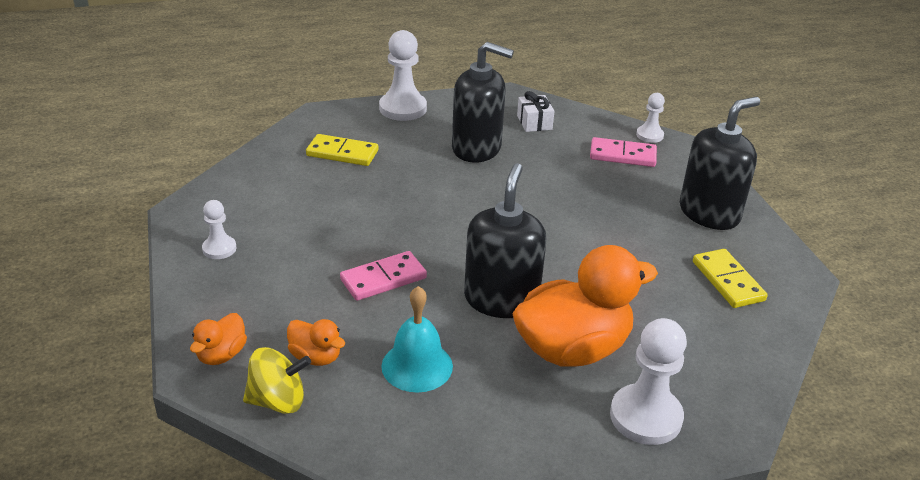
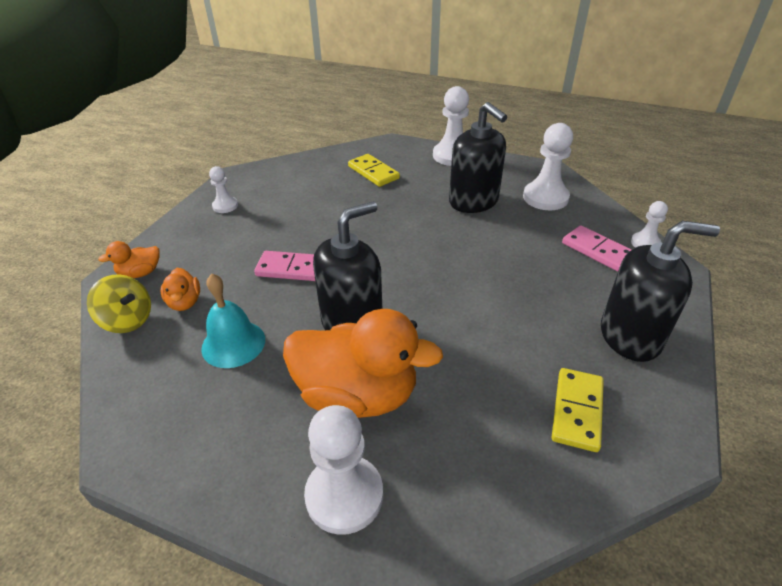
camera: 40 degrees right, 5 degrees up
(534, 122) = (545, 198): white gift -> white pawn

